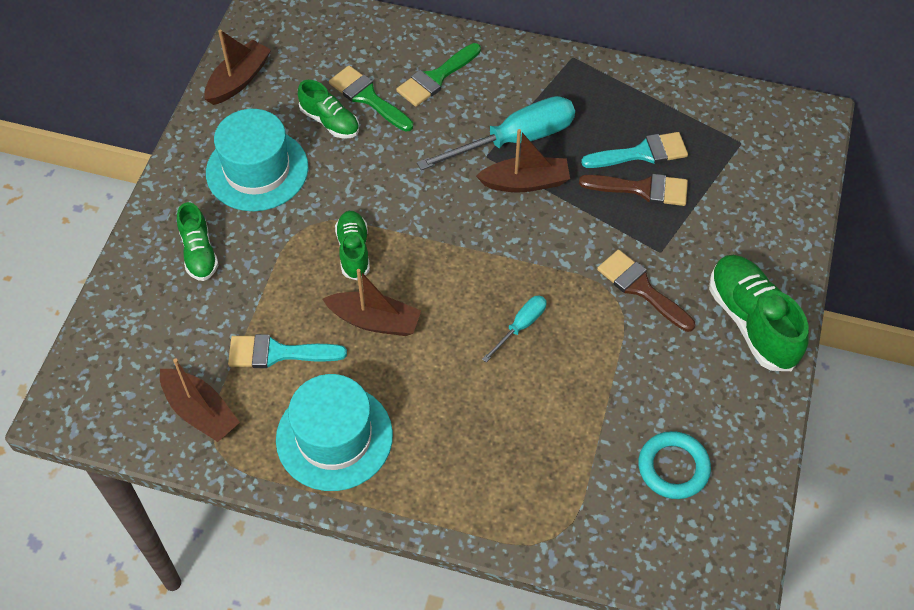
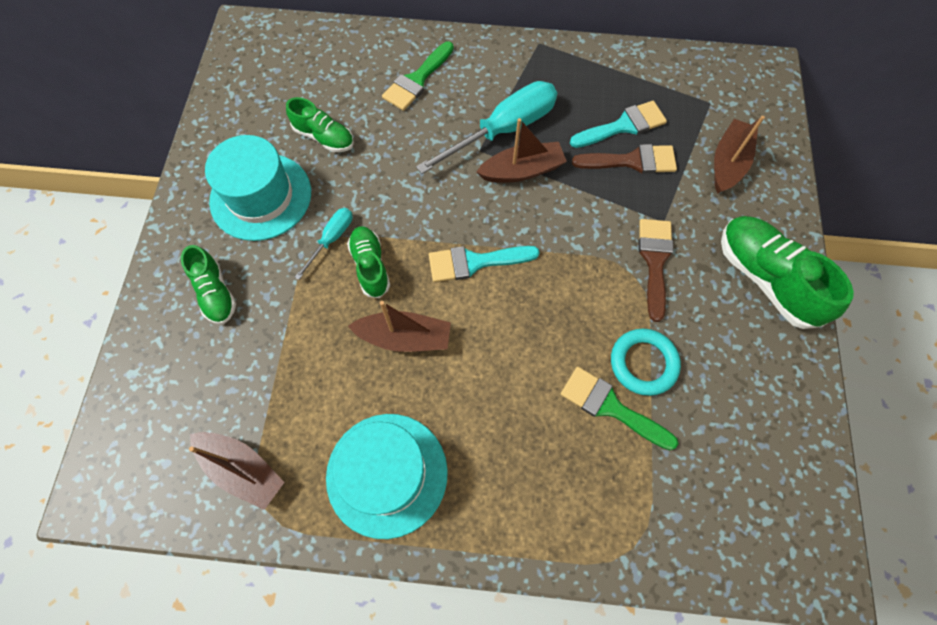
camera: 10 degrees left, 10 degrees up
(238, 80) = (228, 108): brown boat -> brown boat (728, 163)
(277, 353) = (313, 389): turquoise brush -> turquoise brush (475, 262)
(367, 97) = (356, 108): green brush -> green brush (610, 407)
(521, 326) = (549, 319): turquoise screwdriver -> turquoise screwdriver (331, 239)
(641, 288) = (654, 261): brown brush -> brown brush turned 60 degrees clockwise
(673, 467) = (731, 447): turquoise ring -> turquoise ring (643, 363)

